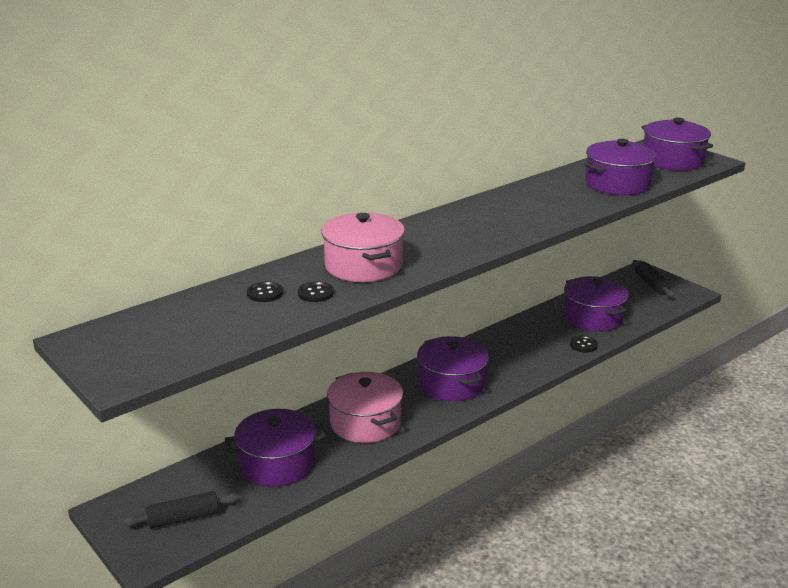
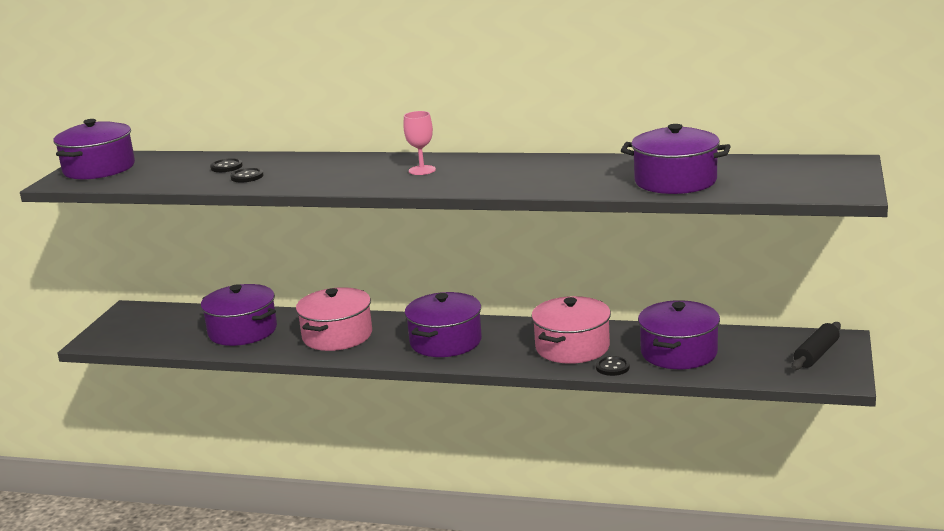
camera: 55 degrees right, 5 degrees down
(183, 518) = (145, 332): black rolling pin -> none
(363, 266) = (316, 171): pink pot -> pink pot (572, 347)
(443, 234) = (422, 170): none -> pink goblet
(672, 160) = (804, 179): purple pot -> purple pot (99, 168)

